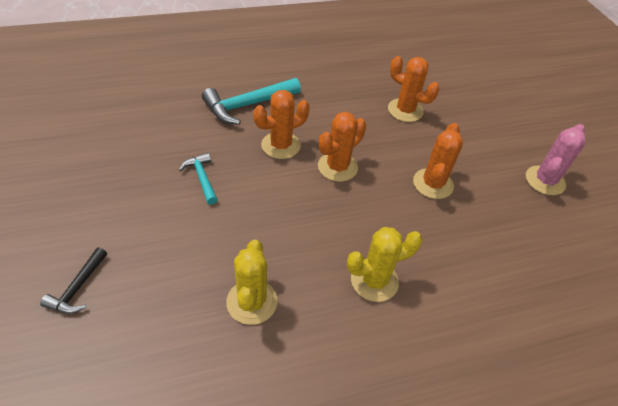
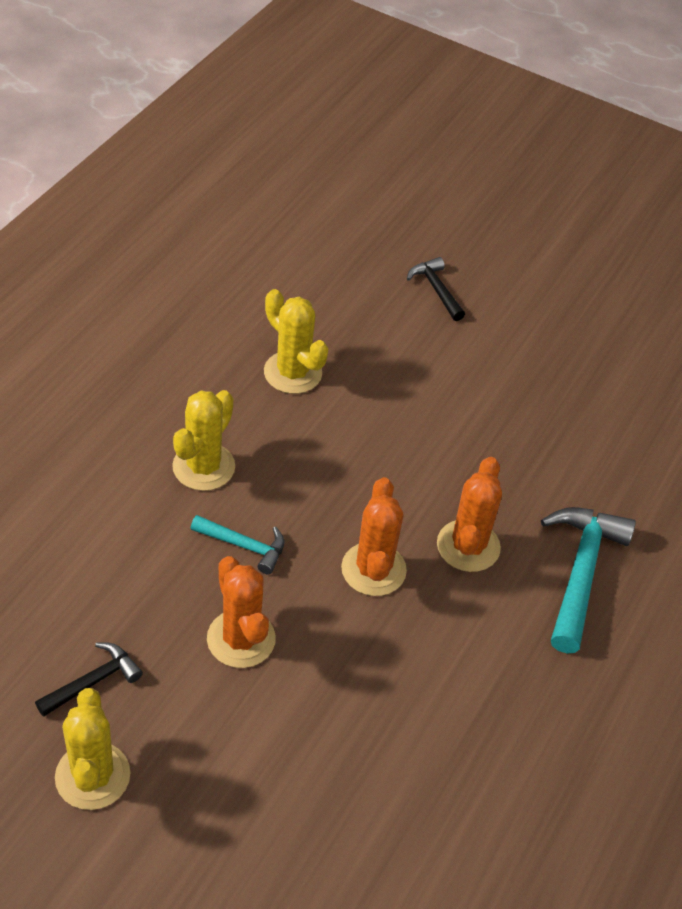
camera: 135 degrees right, 0 degrees up
(202, 178) = (486, 441): turquoise hammer -> turquoise hammer (244, 546)
(405, 110) = (390, 751): orange cactus -> none
(523, 215) = (93, 681): none -> black hammer
(545, 180) = (92, 776): pink cactus -> yellow cactus

